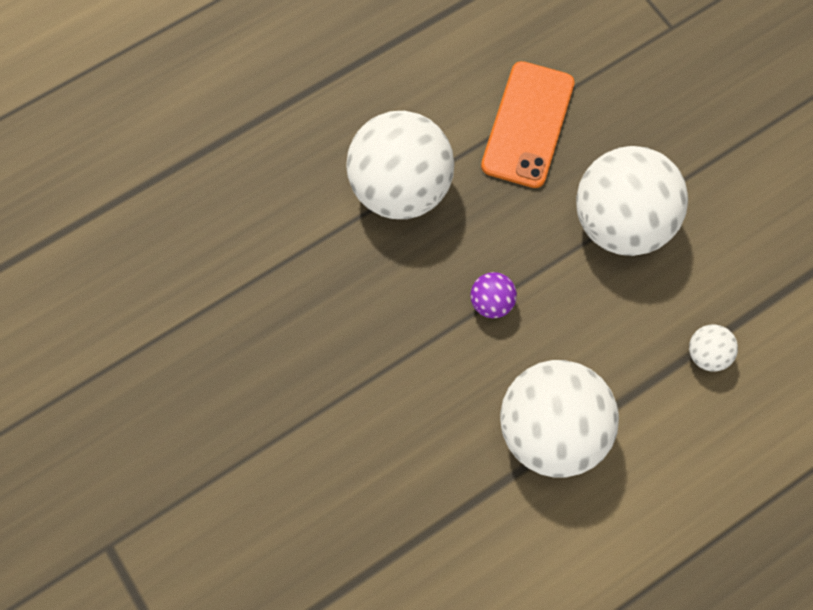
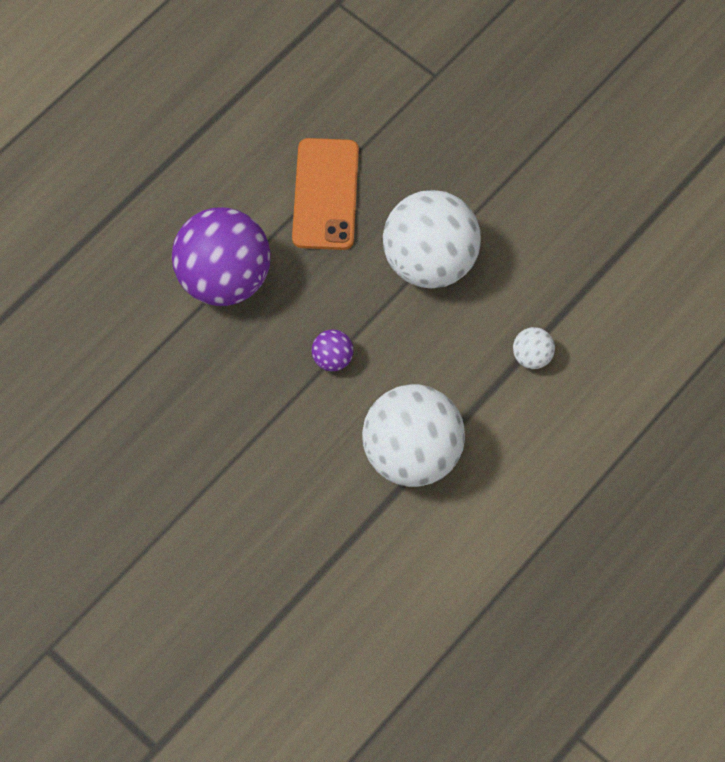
camera: 15 degrees left, 5 degrees down
(400, 188) = (224, 278): white ball -> purple ball

